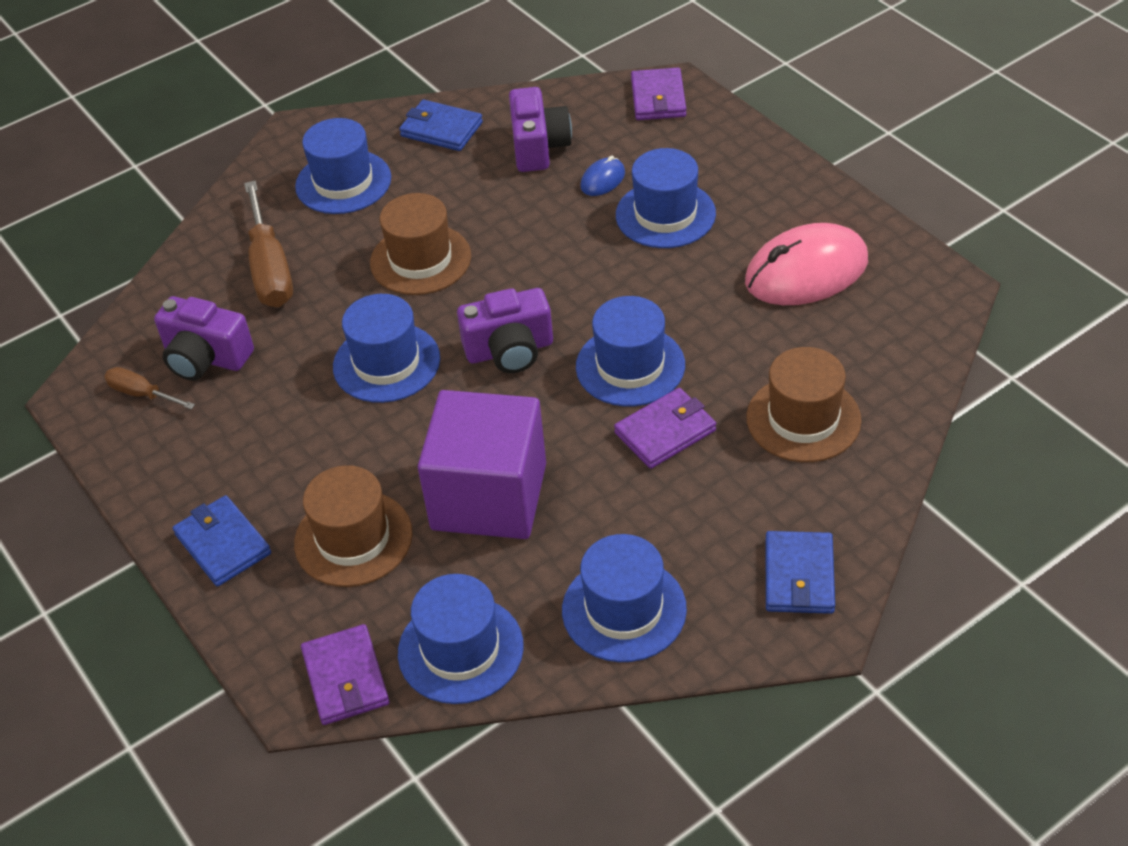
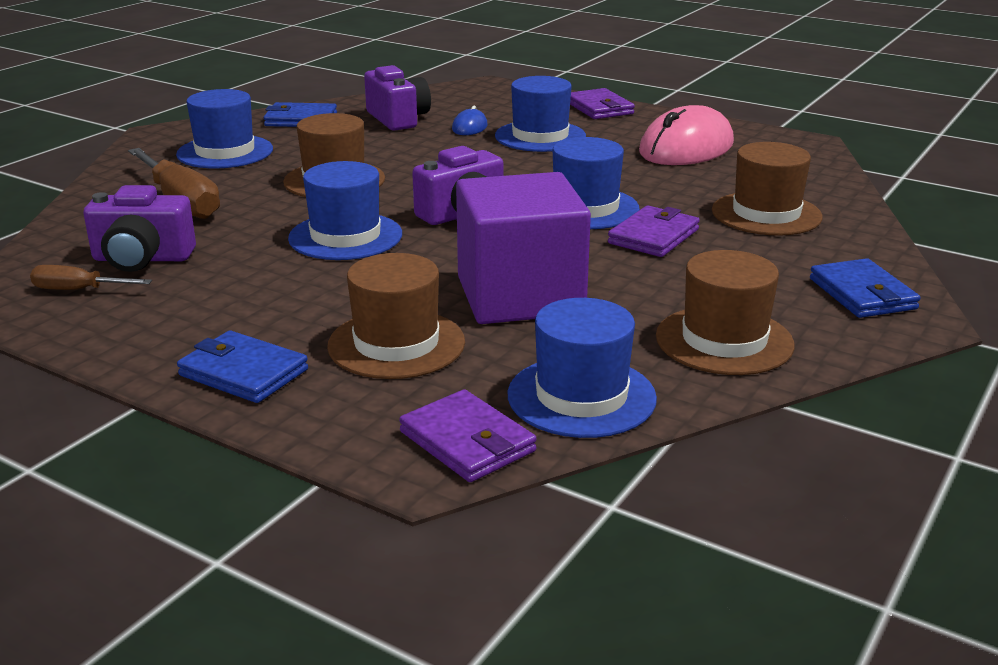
camera: 25 degrees left, 20 degrees down
(624, 609) = (724, 340): blue hat -> brown hat
(658, 98) = (481, 90): purple wallet -> purple wallet (599, 108)

